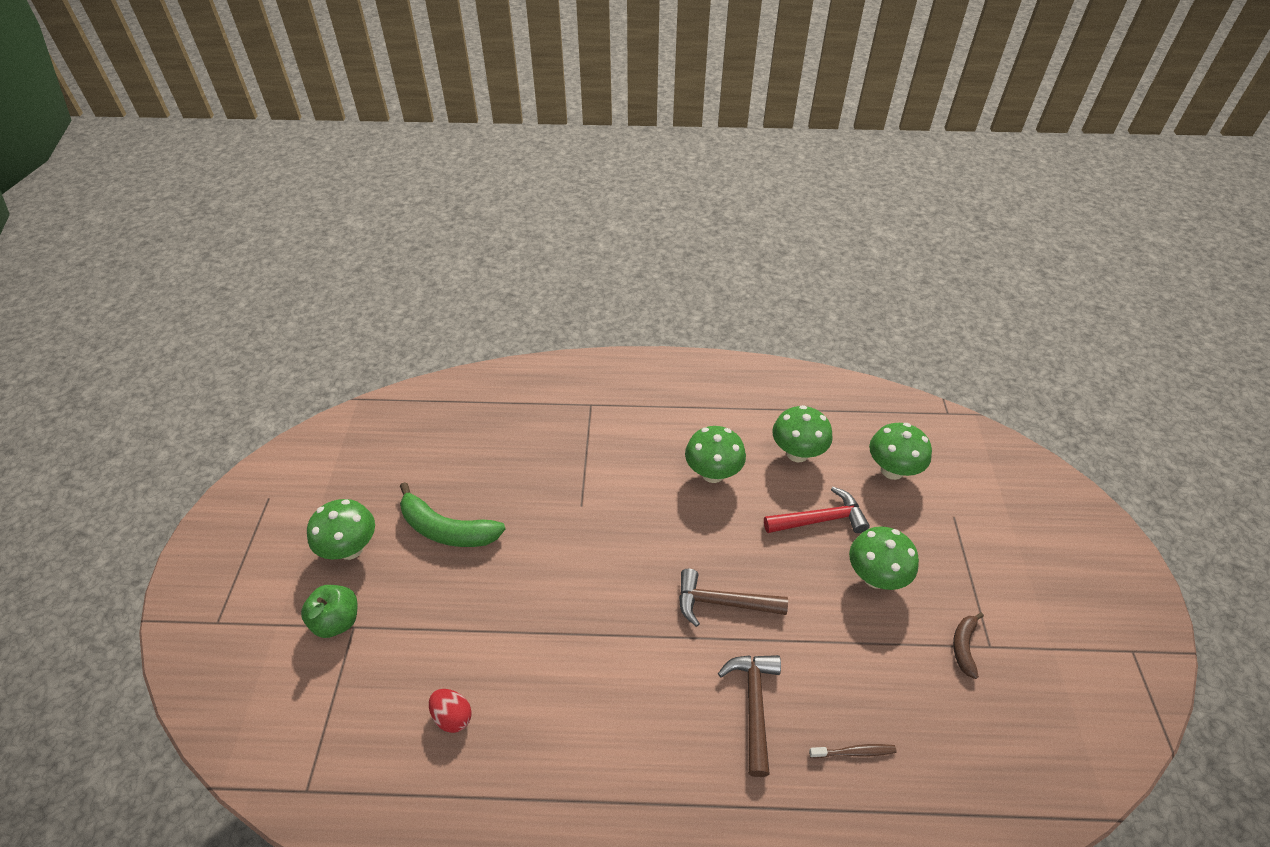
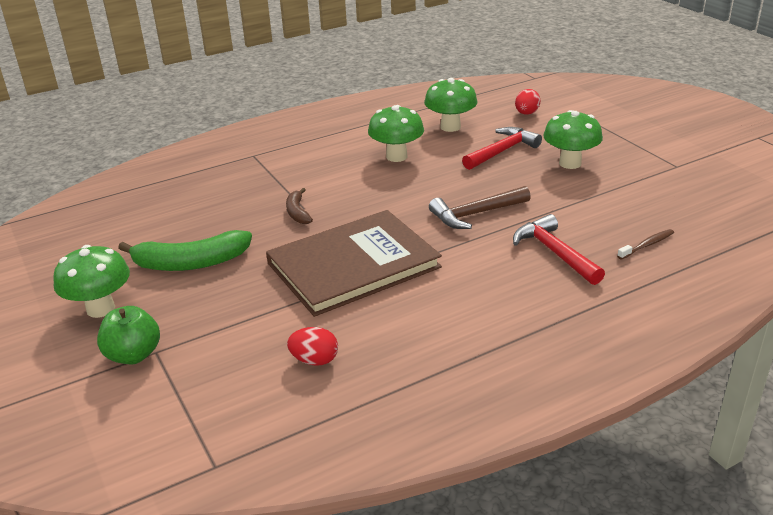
camera: 30 degrees left, 15 degrees down
(566, 611) = (353, 265): none -> brown book
(753, 705) = (554, 252): brown hammer -> red hammer
(892, 470) = (526, 113): green mushroom -> red egg
(964, 646) = (661, 172): brown banana -> brown banana (297, 212)

